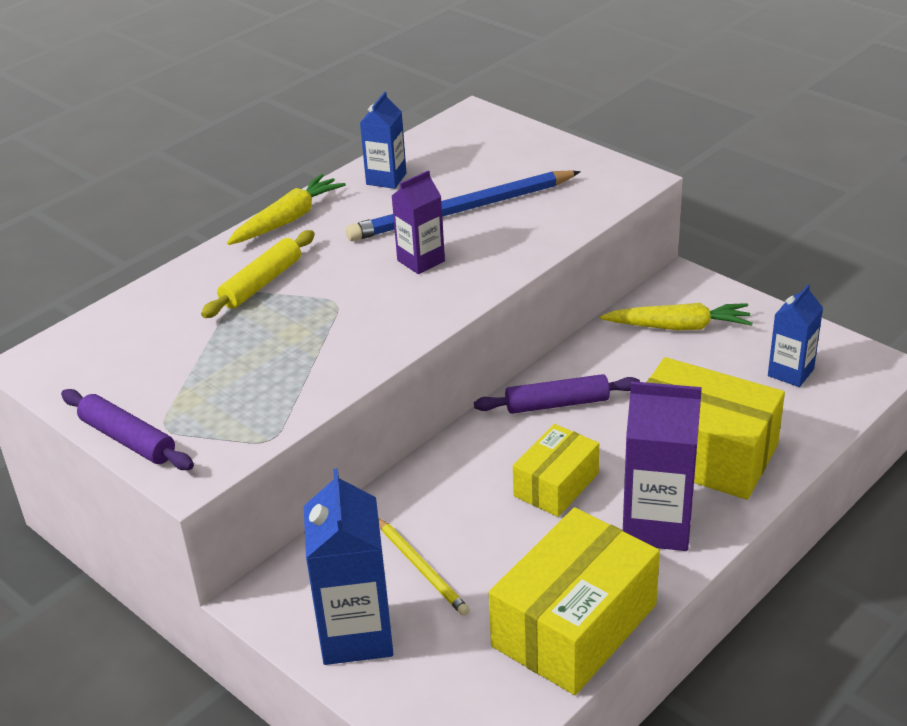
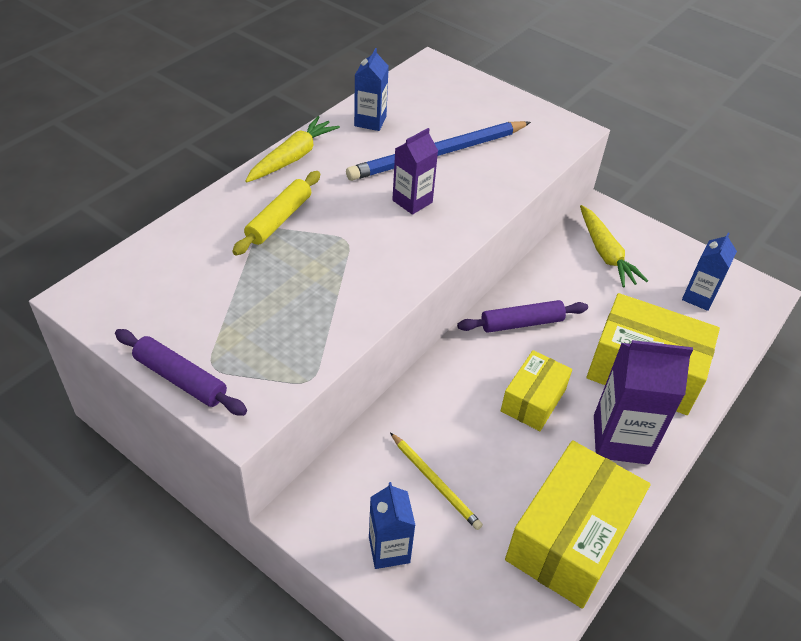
camera: 10 degrees left, 10 degrees up
(356, 634) = (389, 549): blue carton -> blue carton, size x0.61
(679, 327) = (605, 253): yellow carrot -> yellow carrot turned 75 degrees clockwise

